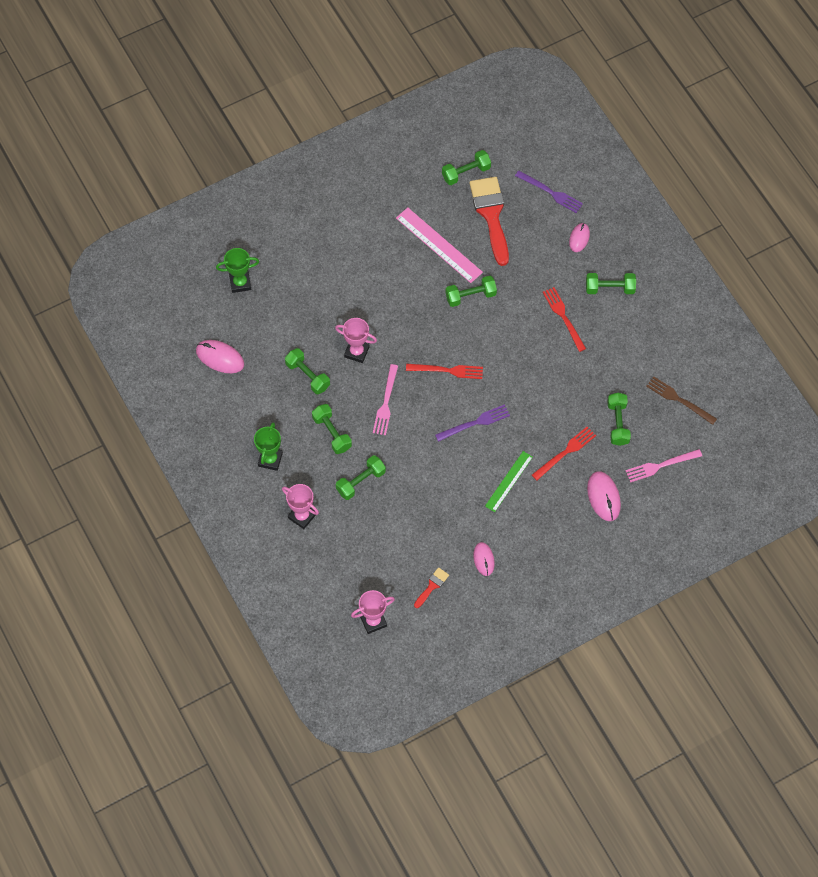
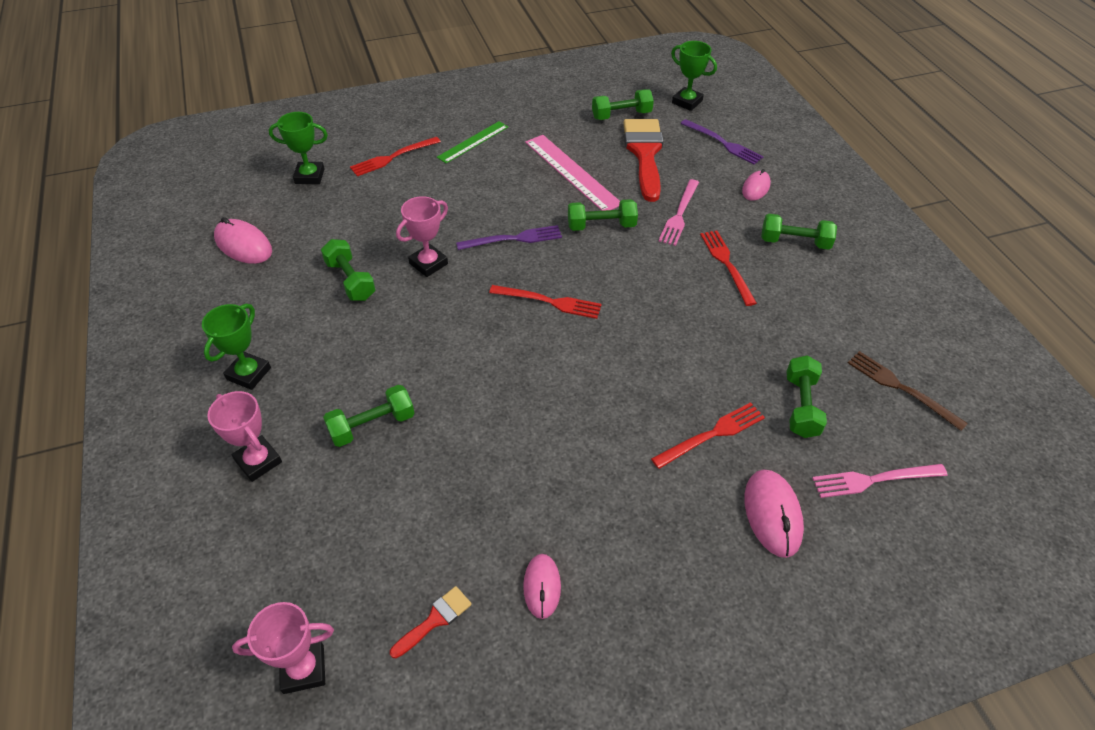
camera: 10 degrees right, 15 degrees down
(296, 252) = (392, 157): none -> red fork
(332, 433) = (355, 353): green dumbbell -> none
(356, 352) = (428, 264): pink trophy -> pink trophy turned 75 degrees counterclockwise
(386, 403) = (448, 327): pink fork -> pink fork (679, 215)
(475, 423) = (574, 372): purple fork -> purple fork (513, 239)
(509, 481) = (611, 463): green ruler -> green ruler (473, 142)
(517, 147) = (687, 102): none -> green trophy

